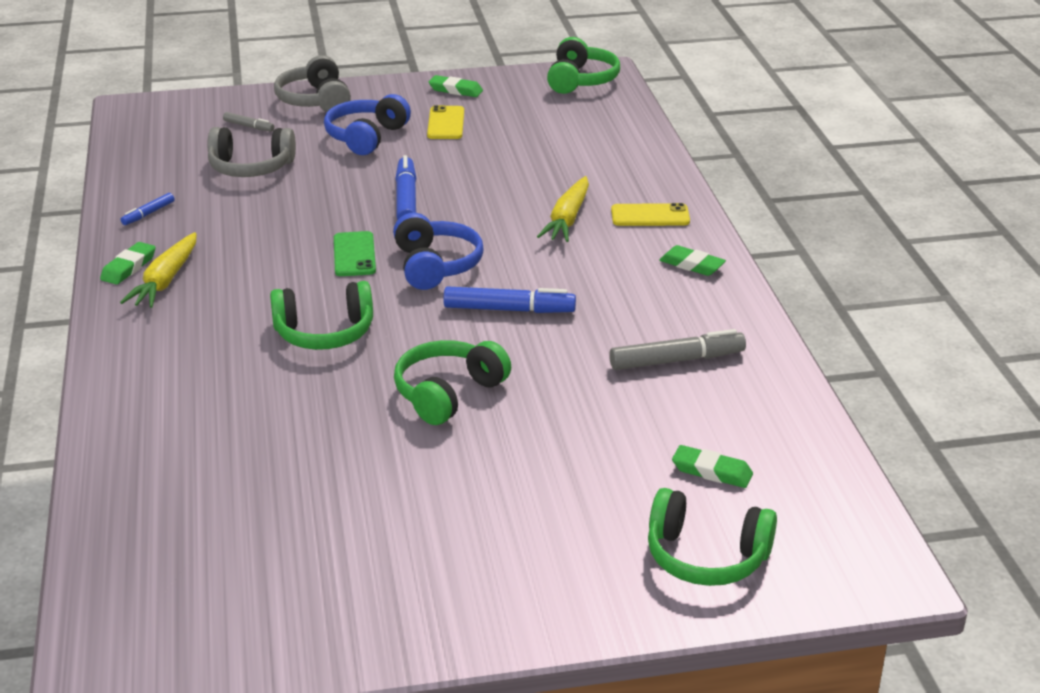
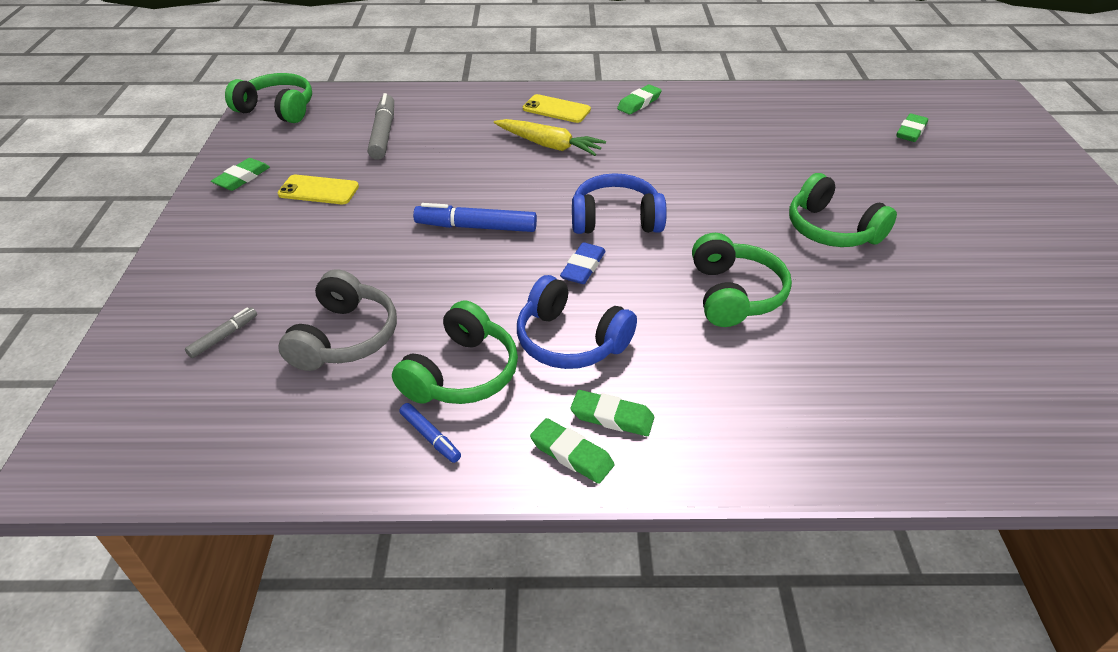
camera: 80 degrees left, 10 degrees up
(165, 281) = (612, 417): yellow carrot -> green eraser
(315, 100) = (189, 277): grey headphones -> none
(354, 255) = (583, 267): green phone -> blue eraser
(366, 137) = (317, 244): blue headphones -> blue headphones (570, 340)
(509, 310) = (698, 188): blue marker -> none
(650, 216) = (556, 109): yellow phone -> yellow phone turned 75 degrees counterclockwise
(677, 360) = (775, 126): grey marker -> grey marker (383, 133)
(706, 556) = (1005, 146): green headphones -> green headphones (461, 373)

